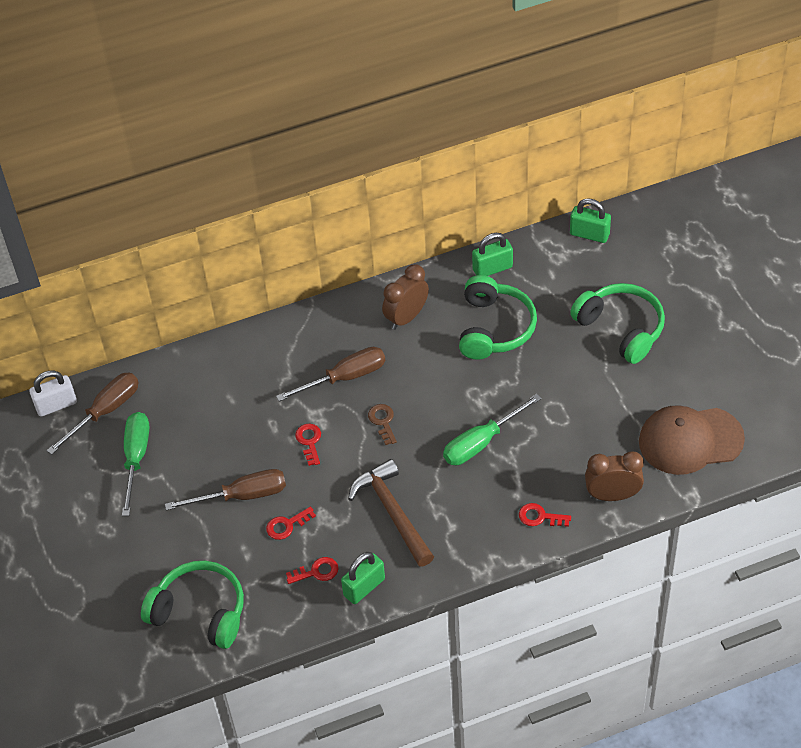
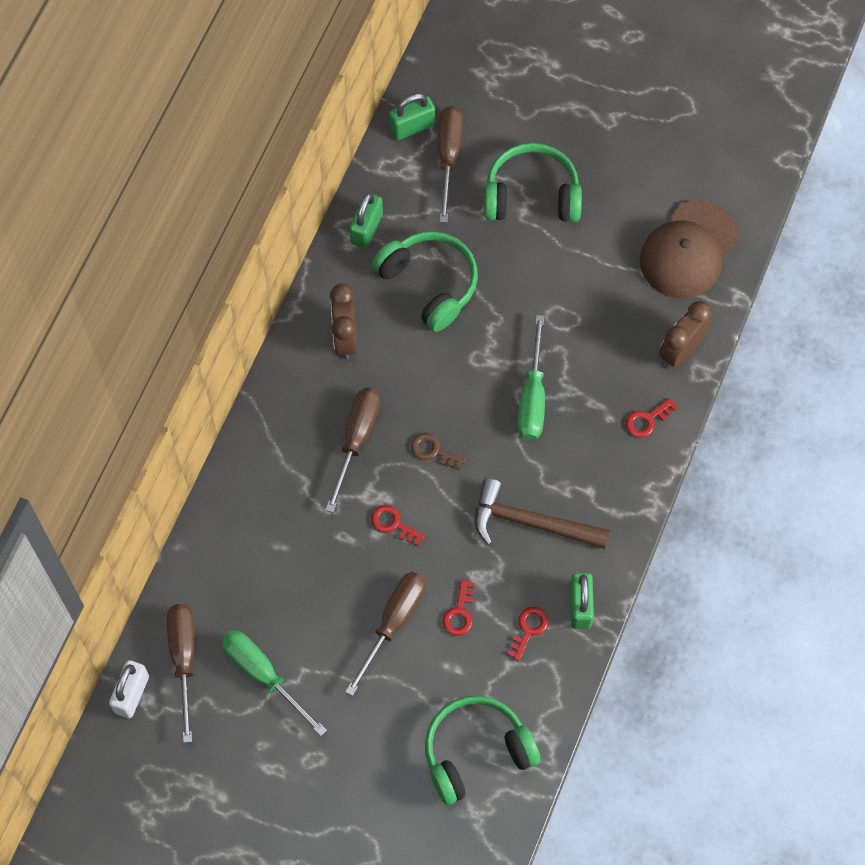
camera: 50 degrees left, 15 degrees up
(592, 267) = (448, 157): none -> brown screwdriver

